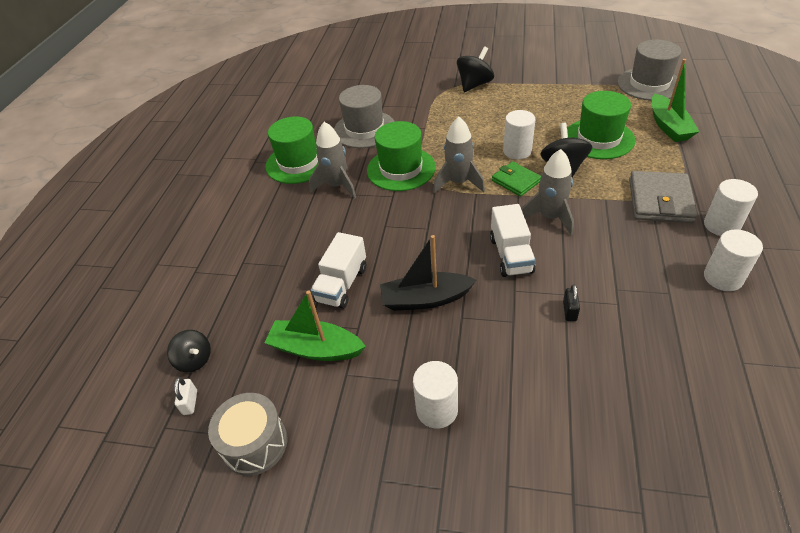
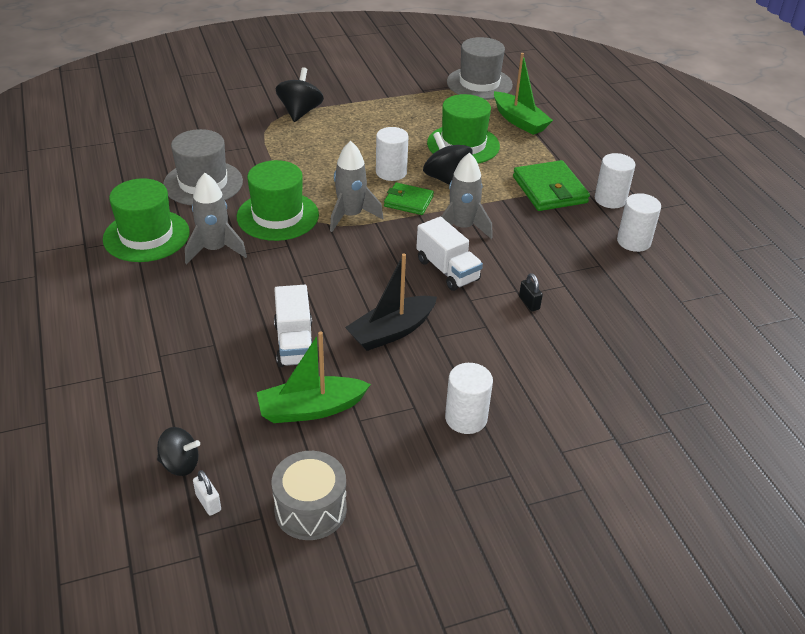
camera: 35 degrees left, 5 degrees down
(660, 200) = (549, 190): grey wallet -> green wallet

